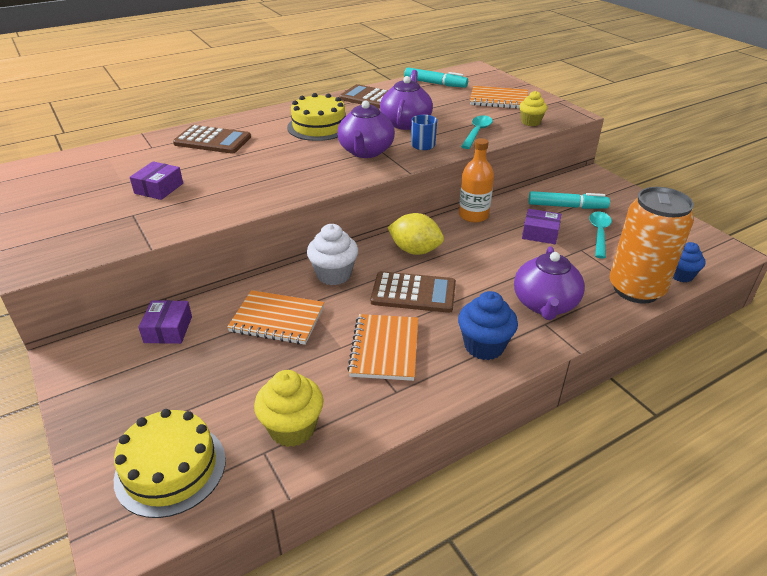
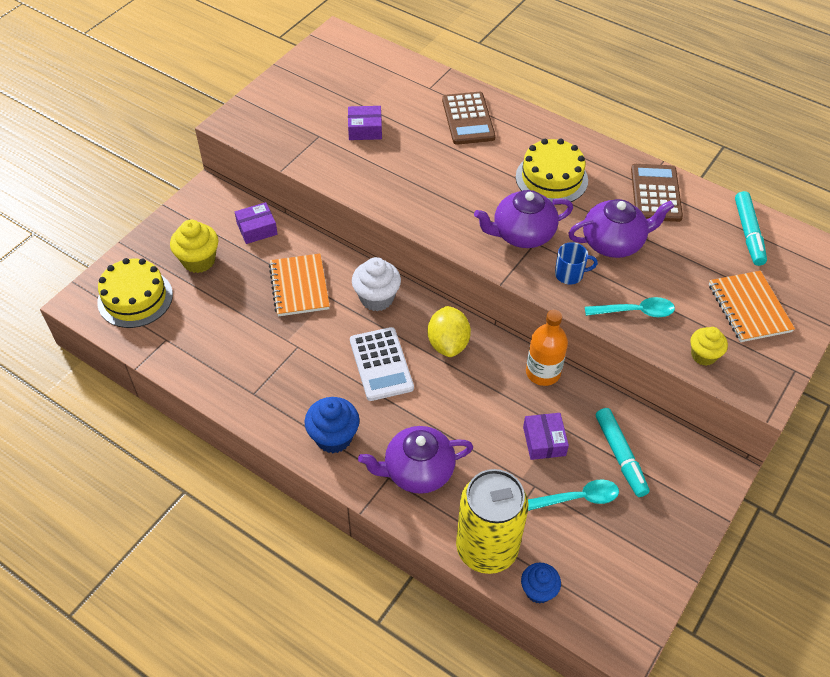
camera: 65 degrees right, 15 degrees up
(292, 428) = (192, 345): yellow cupcake -> yellow cupcake (199, 261)
(384, 349) = (298, 369): orange notebook -> none
(413, 293) = (381, 364): brown calculator -> white calculator
(636, 289) = (486, 548): orange can -> yellow can

